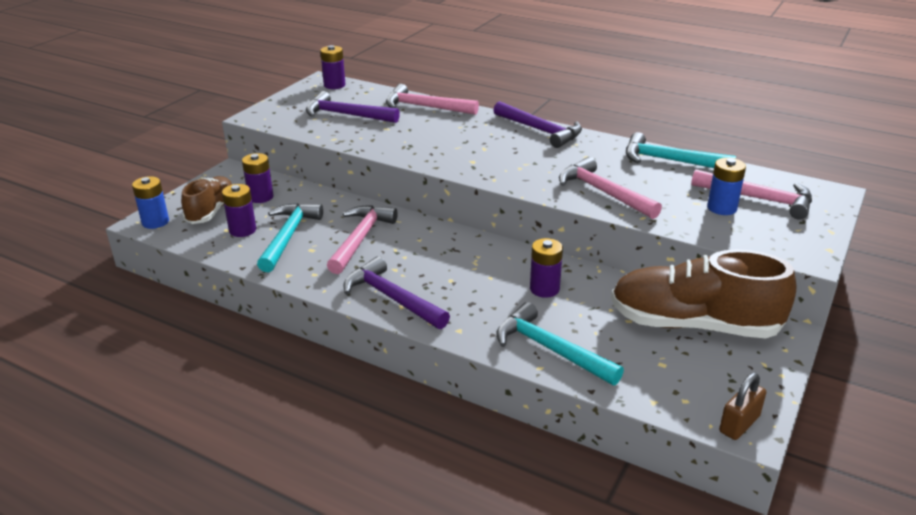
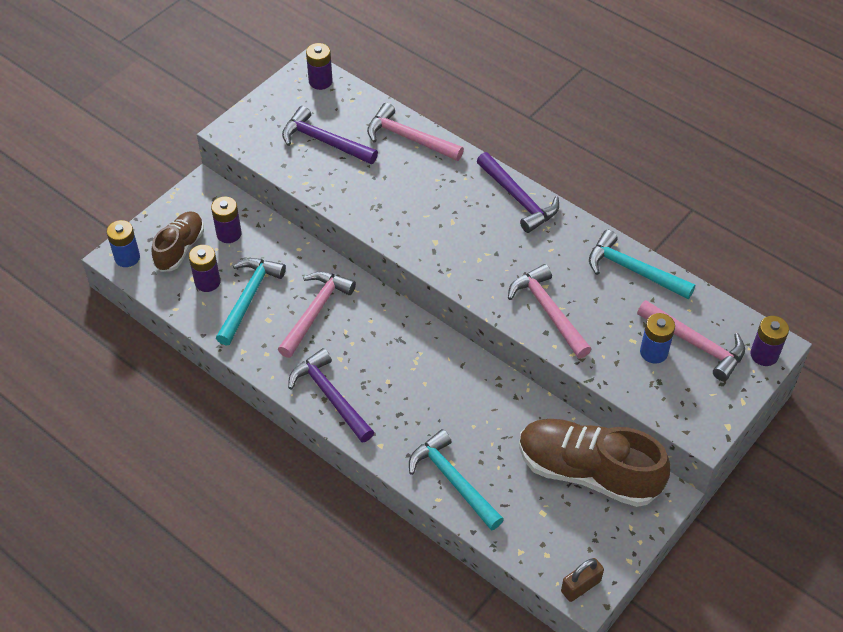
camera: 10 degrees right, 20 degrees up
(544, 289) = (469, 406): purple battery -> purple battery (764, 355)

